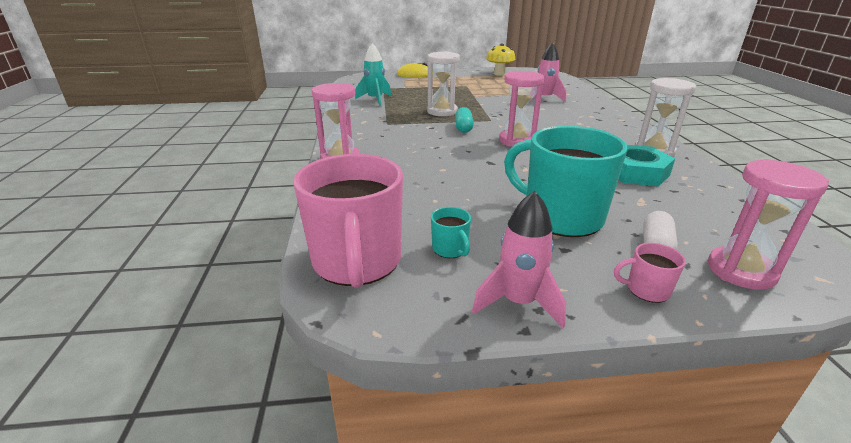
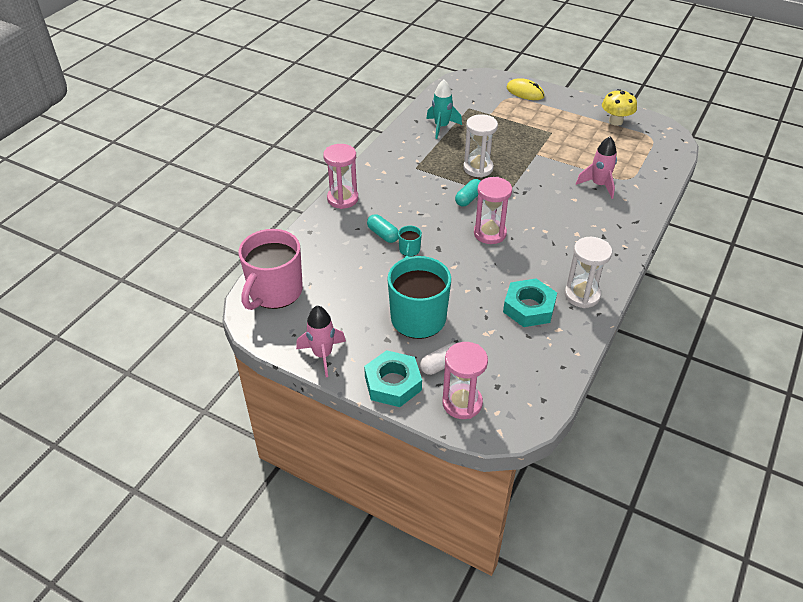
camera: 35 degrees right, 15 degrees up
(421, 170) = (383, 234): none -> turquoise capsule
(450, 249) = (327, 308): turquoise mug -> turquoise mug (409, 250)
(646, 290) = (393, 383): pink mug -> turquoise nut

